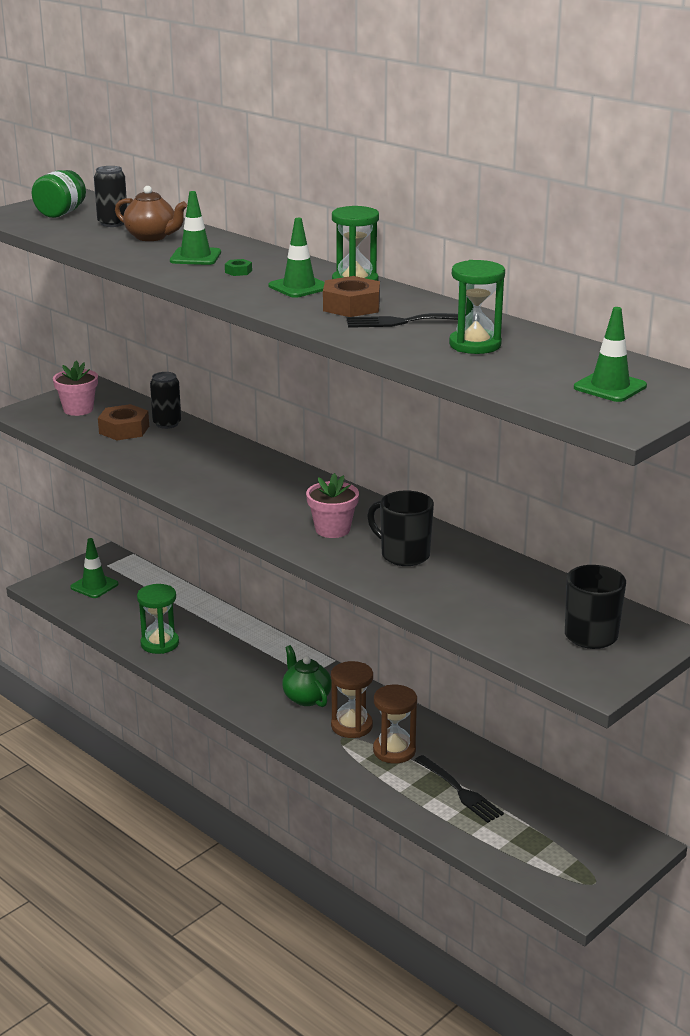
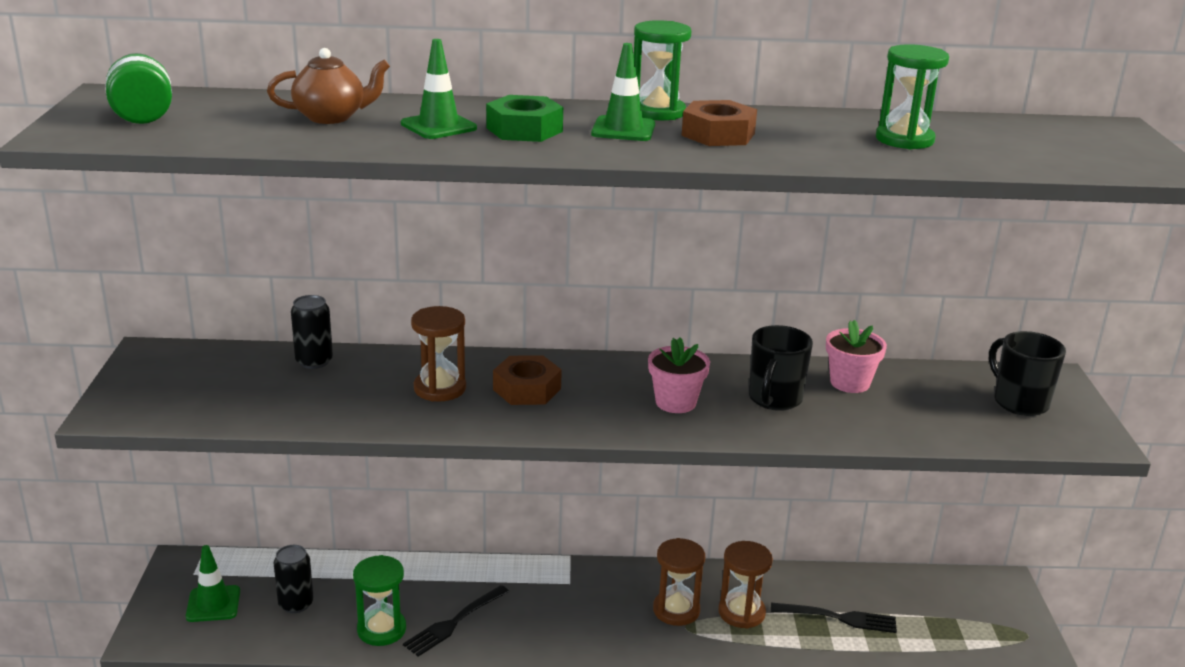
camera: 45 degrees left, 0 degrees up
(78, 409) = (177, 384): pink flower pot -> pink flower pot (850, 383)
(113, 223) = (242, 113): black can -> black can (296, 604)
(124, 429) = (277, 386): brown nut -> brown nut (527, 389)
(207, 465) = (440, 388): none -> brown hourglass
(238, 271) = (524, 130): green nut -> green nut, size x2.17
(306, 697) = (599, 605): green teapot -> none
(404, 555) = (774, 399): black mug -> black mug turned 60 degrees counterclockwise
(407, 322) = (801, 135): black fork -> black fork (455, 622)
(610, 387) = (1080, 145): green traffic cone -> none

